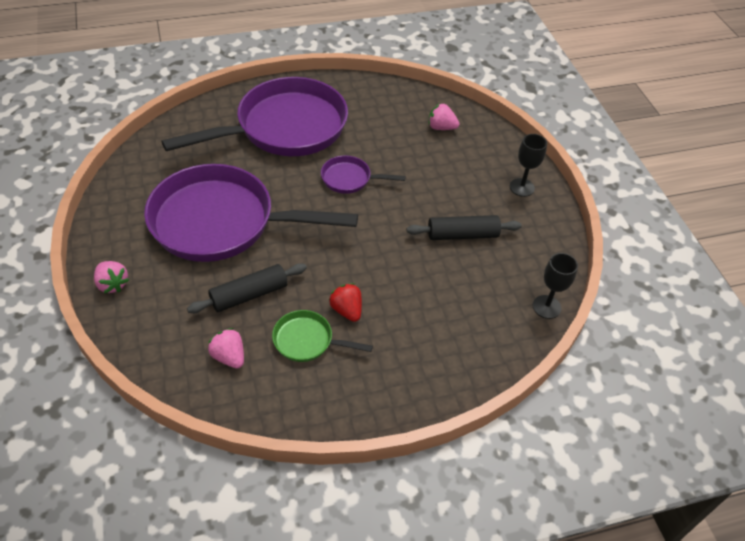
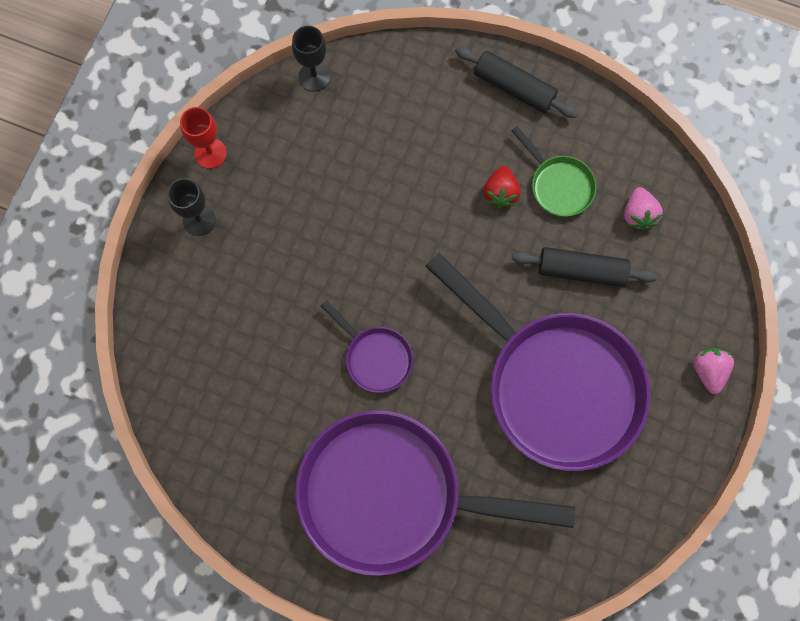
camera: 140 degrees left, 25 degrees up
(441, 127) = (204, 368): pink strawberry -> none
(462, 234) = (318, 203): black rolling pin -> black rolling pin (514, 88)
(556, 223) = (210, 153): none -> red goblet

